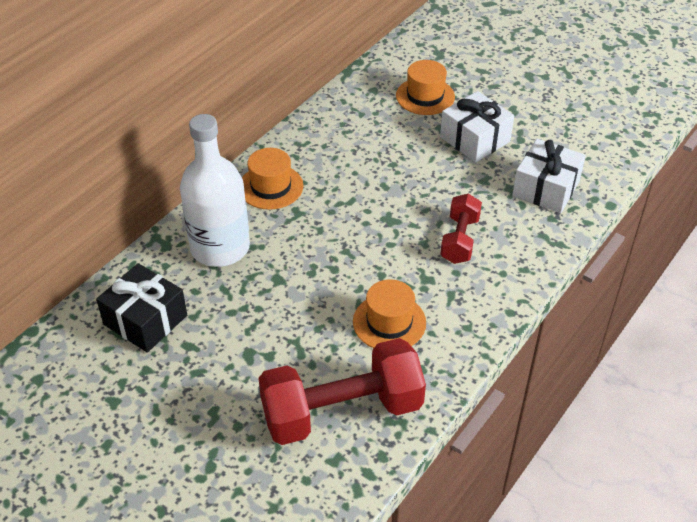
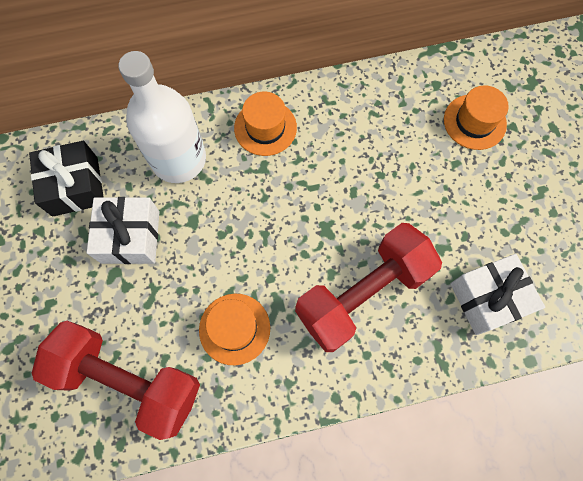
camera: 40 degrees right, 25 degrees up
(460, 240) = (363, 294): red dumbbell -> red dumbbell, size x1.85
(475, 139) = (475, 199): white gift -> white gift (130, 237)

